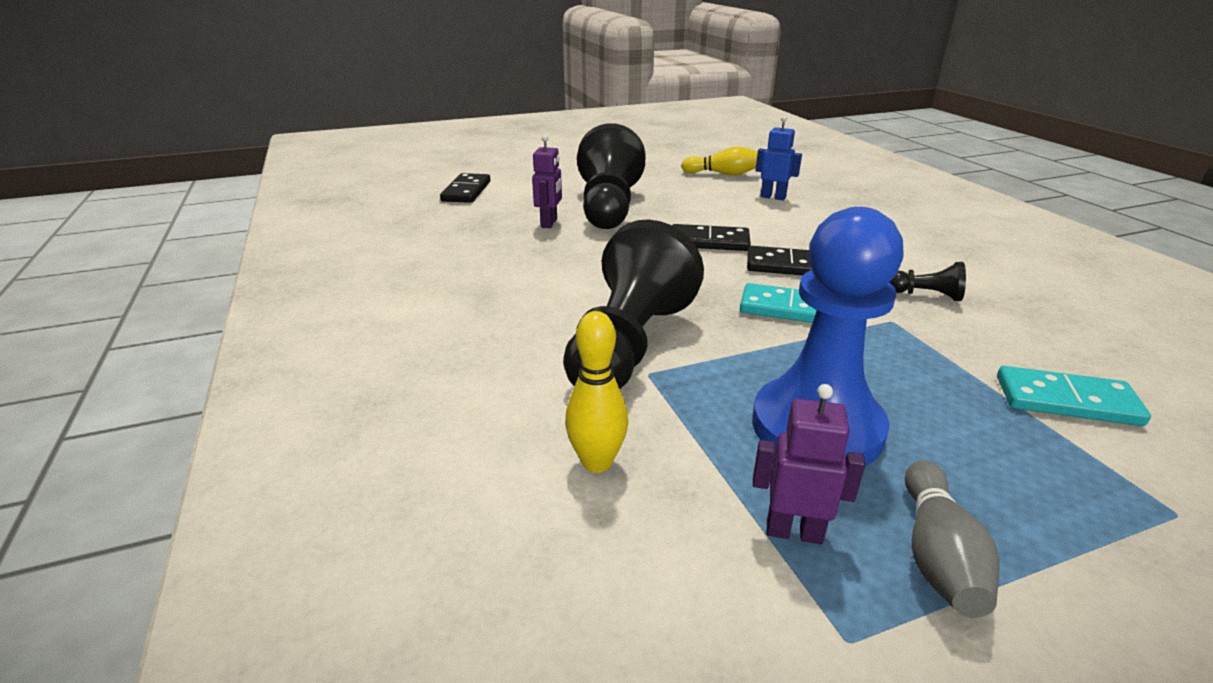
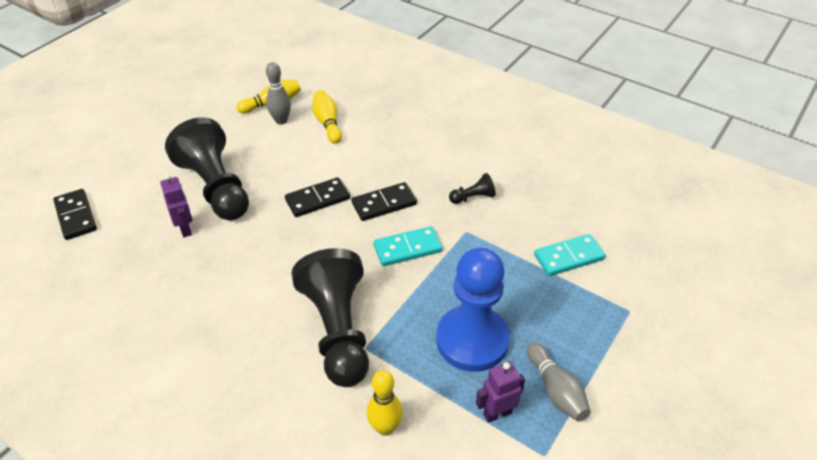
camera: 35 degrees left, 15 degrees up
(722, 185) = (281, 120): none -> grey bowling pin
(773, 197) = (327, 123): blue robot -> yellow bowling pin

